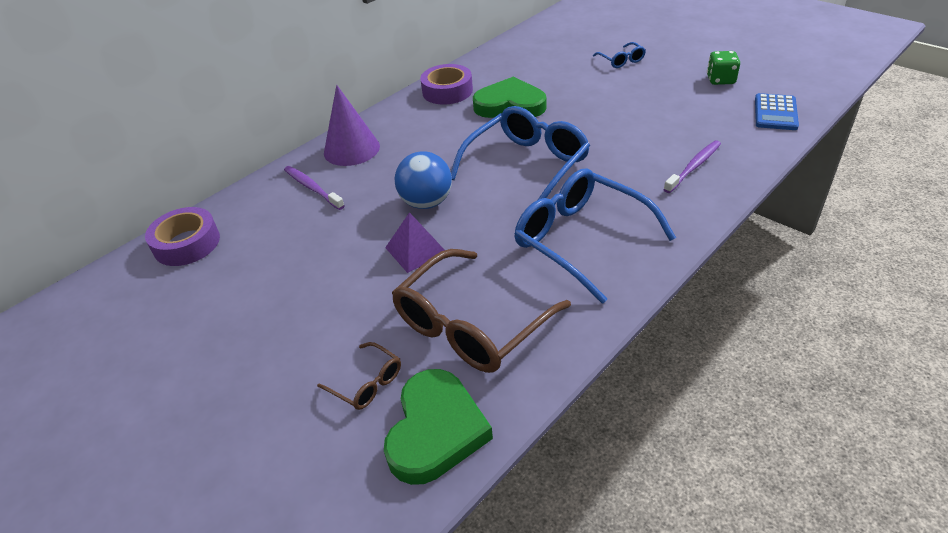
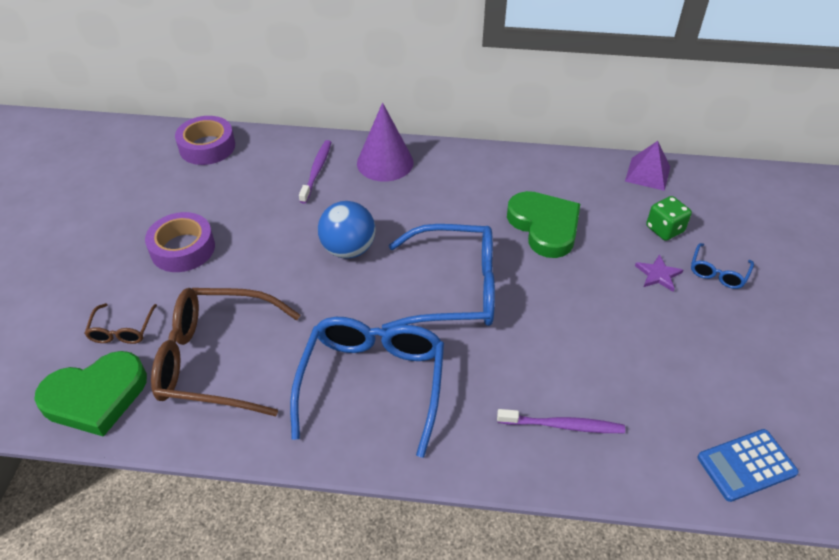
camera: 50 degrees right, 5 degrees up
(416, 250) = (283, 277): purple pyramid -> purple pyramid (647, 173)
(447, 91) = (526, 171): purple tape -> purple tape (183, 249)
(601, 81) = (658, 274): none -> purple star
(720, 80) = (769, 381): green dice -> green dice (664, 229)

